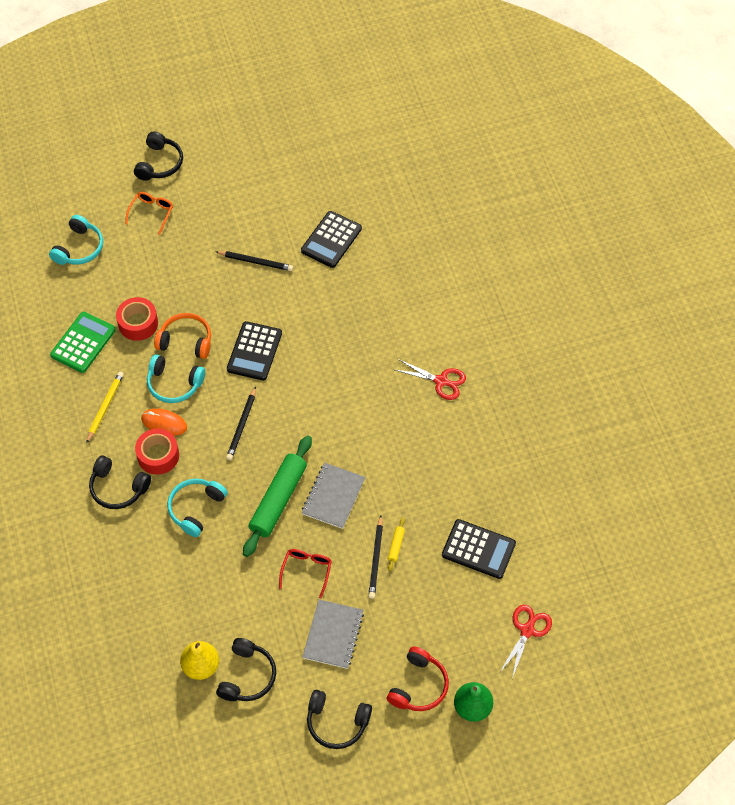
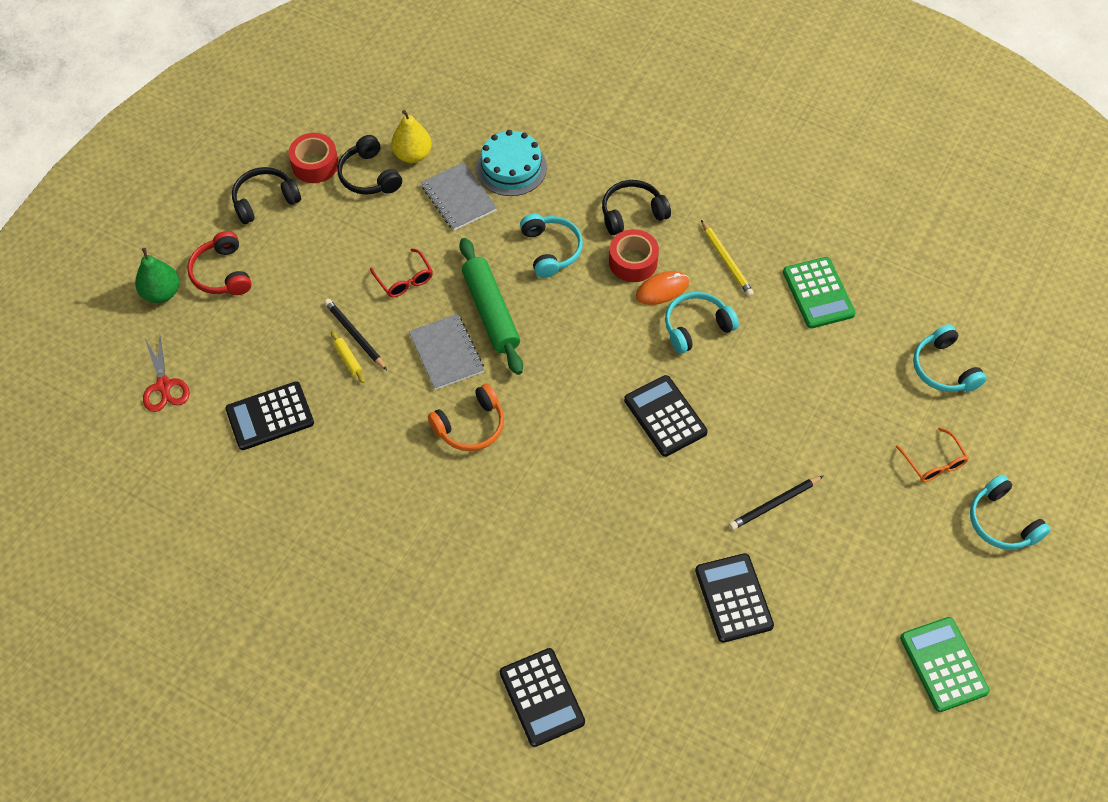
camera: 135 degrees right, 0 degrees up
(138, 323) = (797, 349): red tape -> red tape (315, 164)
(150, 593) = (511, 167): none -> turquoise cake
(159, 163) = (1002, 522): black headphones -> turquoise headphones
(186, 341) = (736, 371): orange headphones -> orange headphones (470, 426)
(242, 425) = (595, 344): black pencil -> none
(271, 137) = (943, 664): none -> green calculator
(333, 635) = (331, 253): grey notebook -> grey notebook (458, 198)
(441, 381) = (459, 543): red scissors -> none
(476, 276) = (542, 697): none -> black calculator

